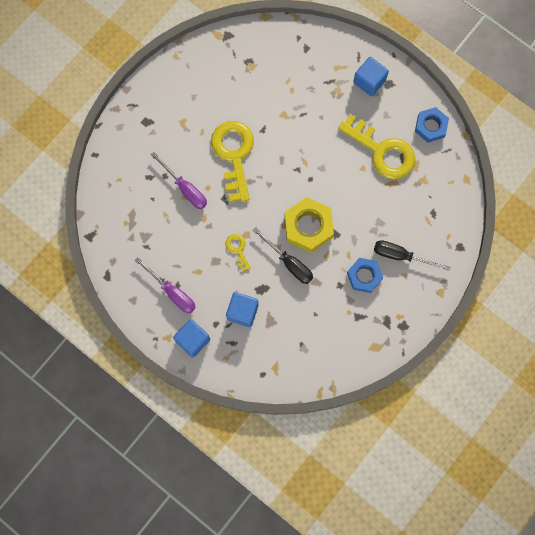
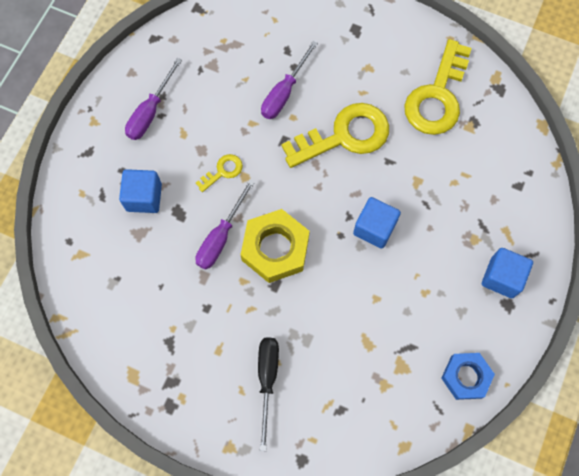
camera: 75 degrees right, 5 degrees down
(192, 340) = (96, 149): blue cube -> blue cube (374, 228)
(289, 263) = (221, 237): black screwdriver -> purple screwdriver
(364, 276) = (226, 337): blue nut -> none
(382, 151) = (408, 318): yellow key -> yellow key (437, 96)

